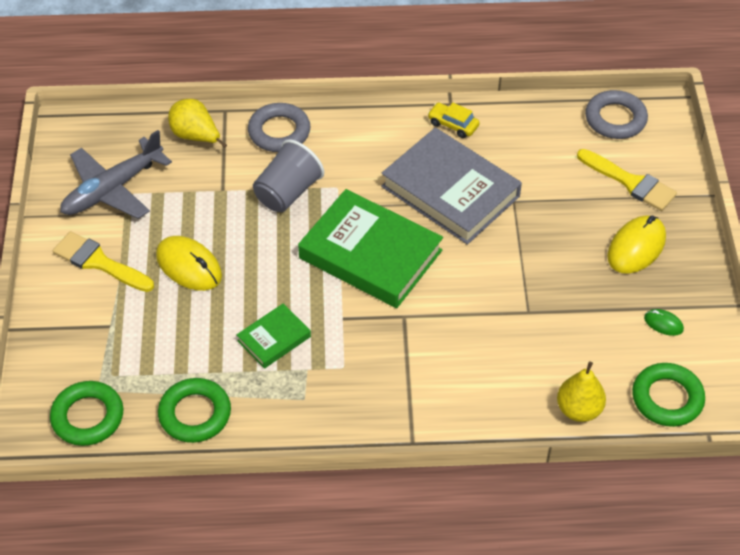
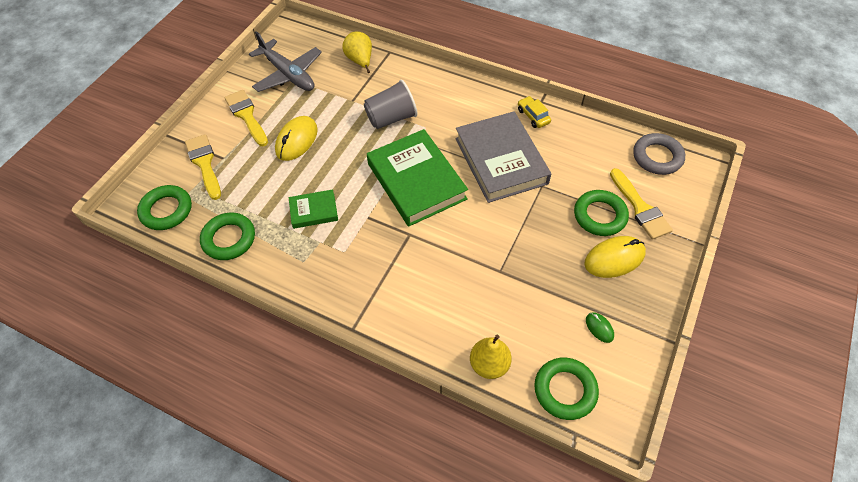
camera: 30 degrees right, 5 degrees up
(91, 342) = (204, 163): none -> yellow brush
(113, 189) = (288, 74): grey plane -> grey plane turned 120 degrees counterclockwise
(189, 266) = (296, 140): yellow mouse -> yellow mouse turned 45 degrees clockwise
(279, 132) = (413, 77): grey ring -> none
(594, 208) = (600, 216): none -> green ring

